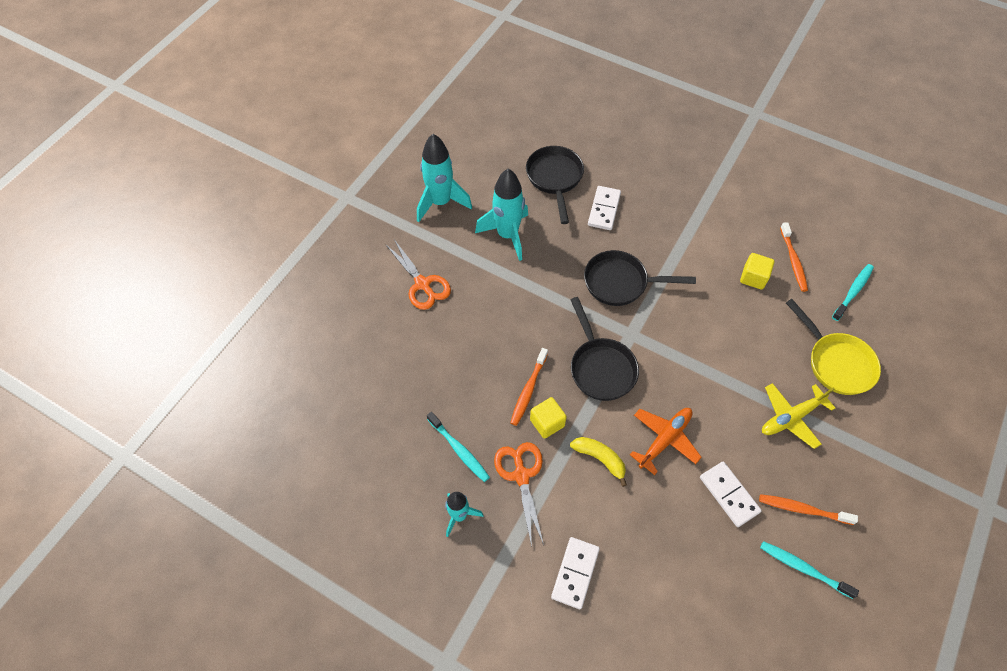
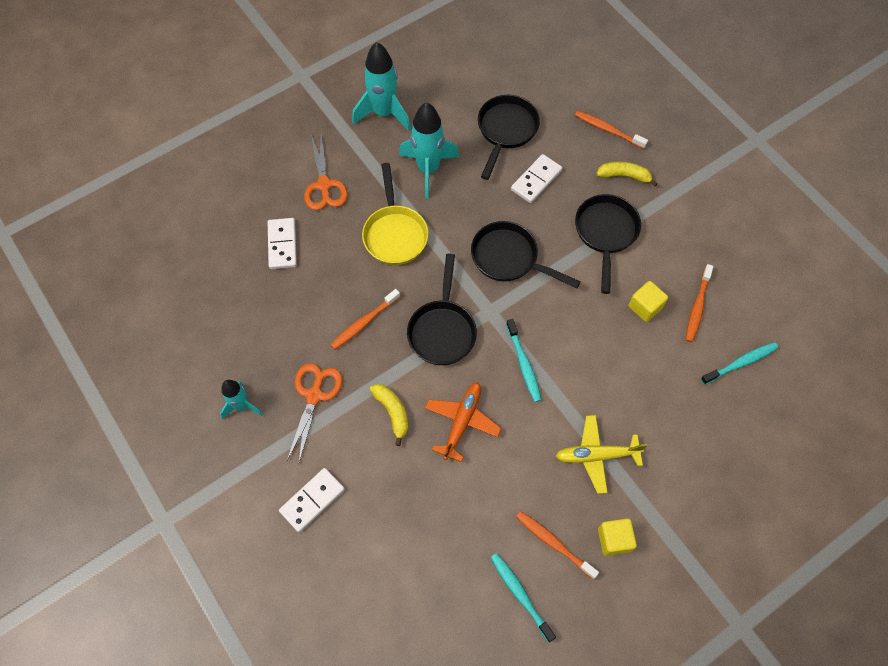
camera: 25 degrees right, 5 degrees up
(459, 450) = (273, 349): turquoise toothbrush -> turquoise toothbrush (524, 364)
(547, 423) = (364, 359): yellow cube -> yellow cube (614, 539)
(637, 147) = (608, 130): none -> orange toothbrush
(664, 440) = (462, 422): orange plane -> orange plane turned 45 degrees counterclockwise
(672, 179) = (624, 176): none -> yellow banana
(686, 231) = (605, 233): none -> black pan
(729, 495) = (491, 498): white domino -> white domino (282, 245)
(836, 363) = (676, 424): yellow pan -> yellow pan (395, 234)

